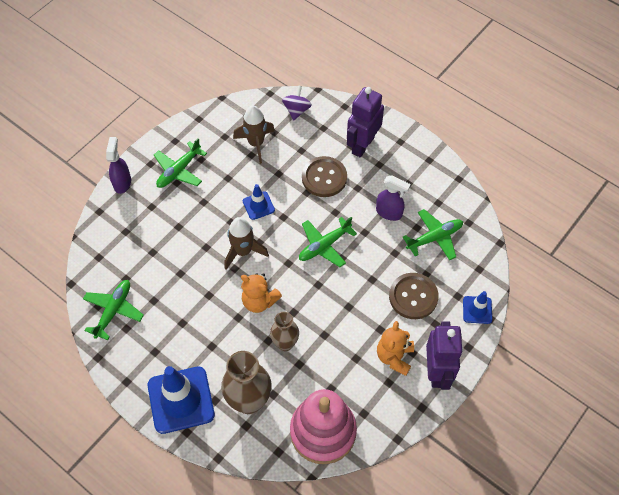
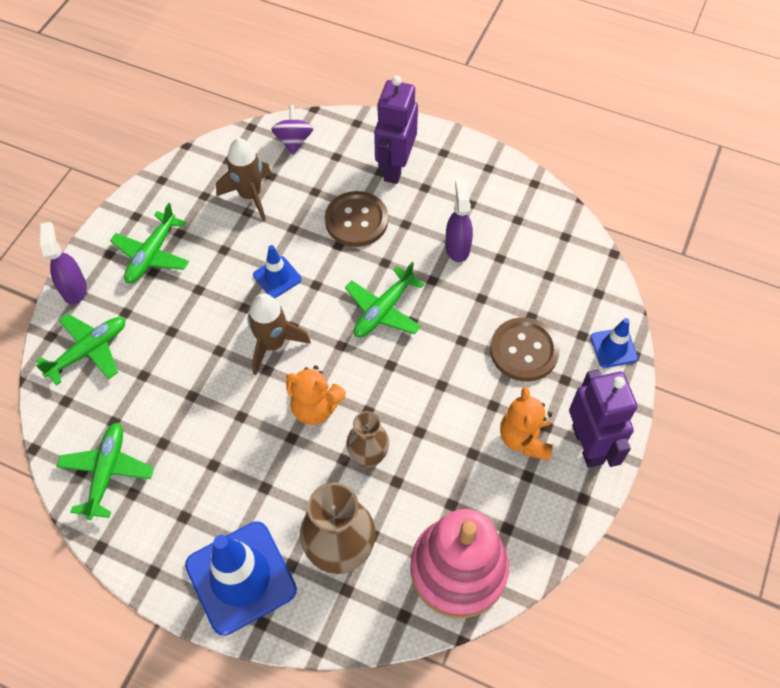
camera: 15 degrees left, 0 degrees up
(389, 213) = (457, 247): purple spray bottle -> purple spray bottle turned 105 degrees counterclockwise
(435, 237) = (527, 266): green plane -> green plane (89, 351)

